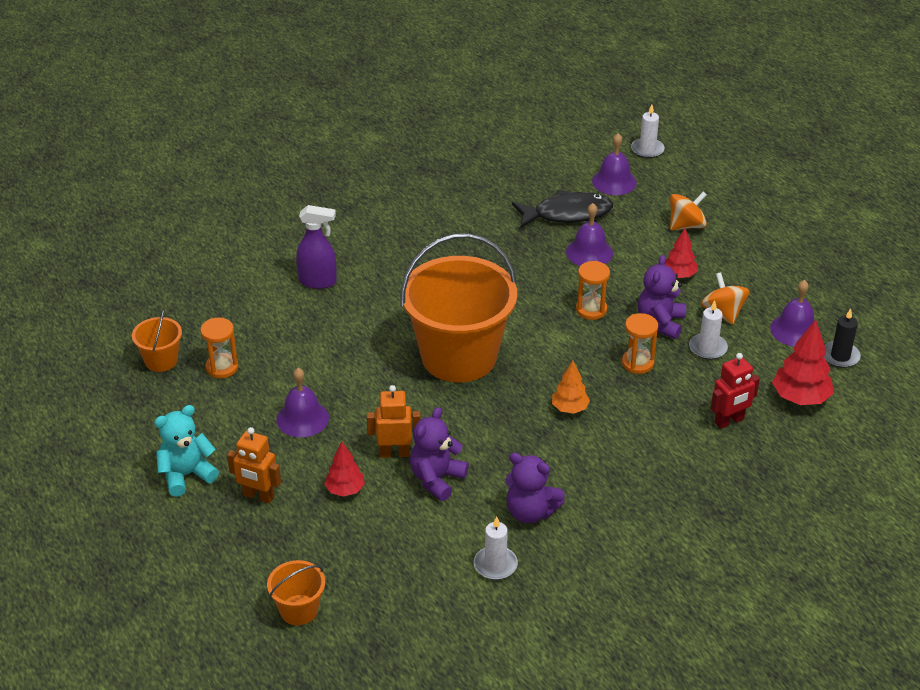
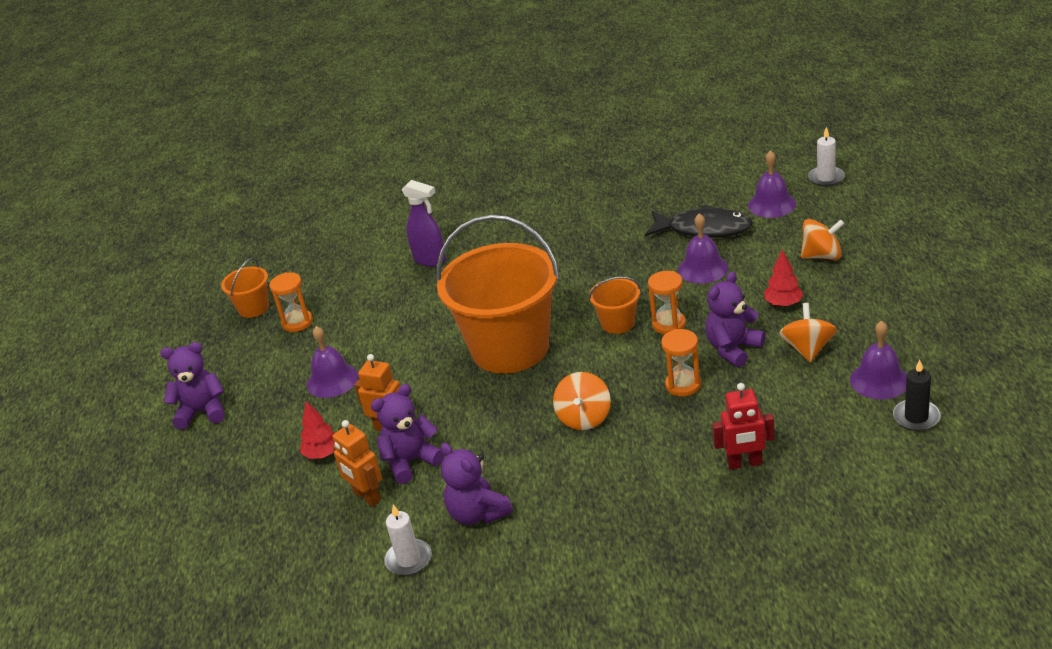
camera: 30 degrees right, 5 degrees down
(186, 475) = (202, 412): turquoise teddy bear -> purple teddy bear
(258, 496) = (246, 443): orange robot -> orange robot (366, 496)
(299, 610) = (205, 558): orange bucket -> orange bucket (618, 323)
(569, 408) = (584, 418): orange tree -> orange spinning top
(708, 348) = (768, 382): white candle -> none
(800, 398) = (841, 454): red tree -> none

